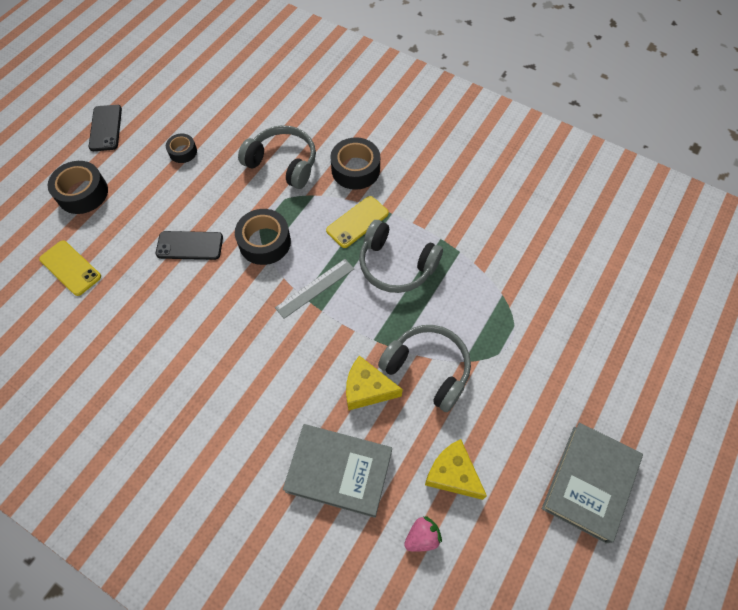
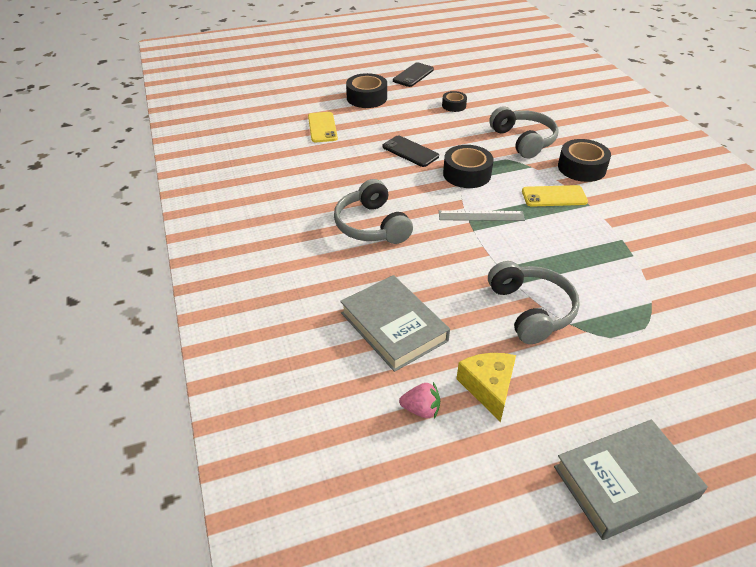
camera: 40 degrees right, 20 degrees down
(367, 389) = (465, 293): yellow cheese -> none
(396, 265) = (564, 235): grey headphones -> grey headphones (372, 225)

